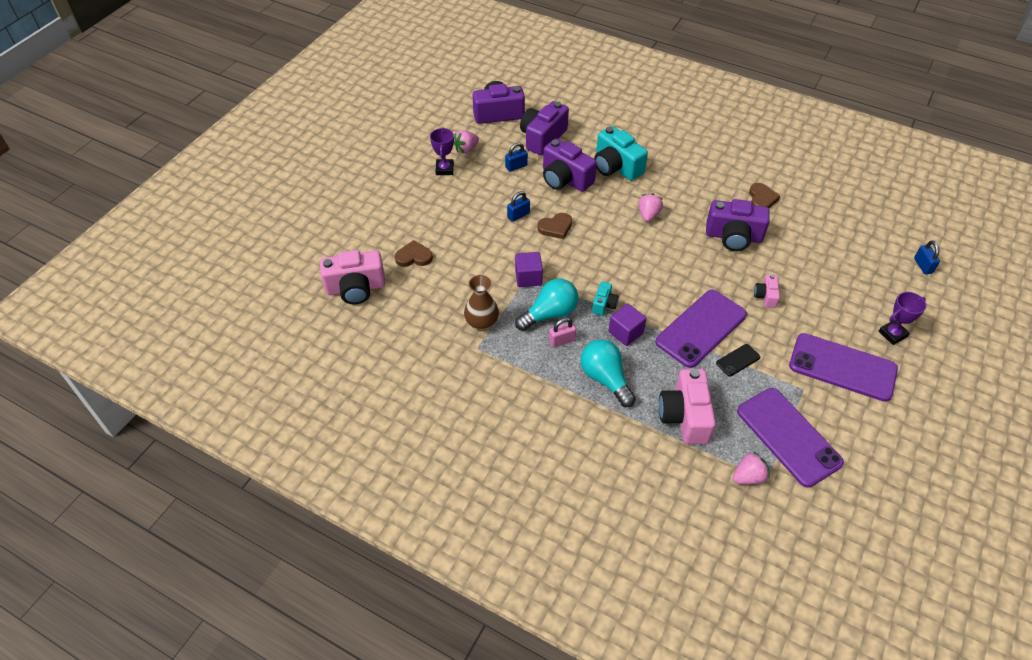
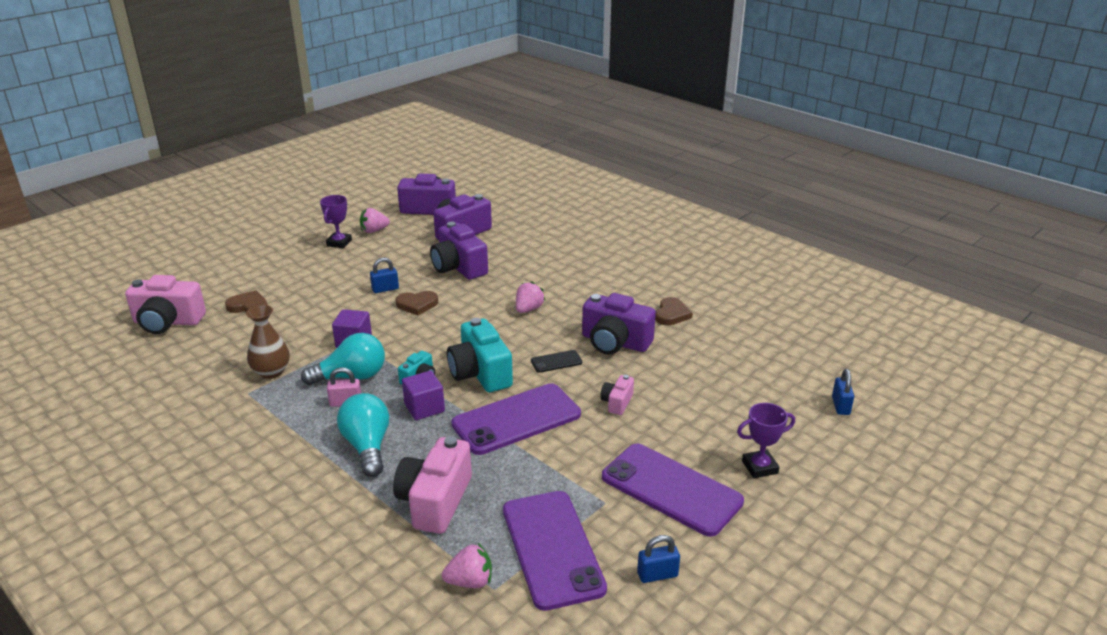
camera: 15 degrees right, 20 degrees down
(516, 166) = (414, 250): blue padlock -> blue padlock (657, 574)
(616, 166) = (522, 265): turquoise camera -> turquoise camera (480, 373)
(738, 360) = (540, 458): black phone -> black phone (556, 362)

